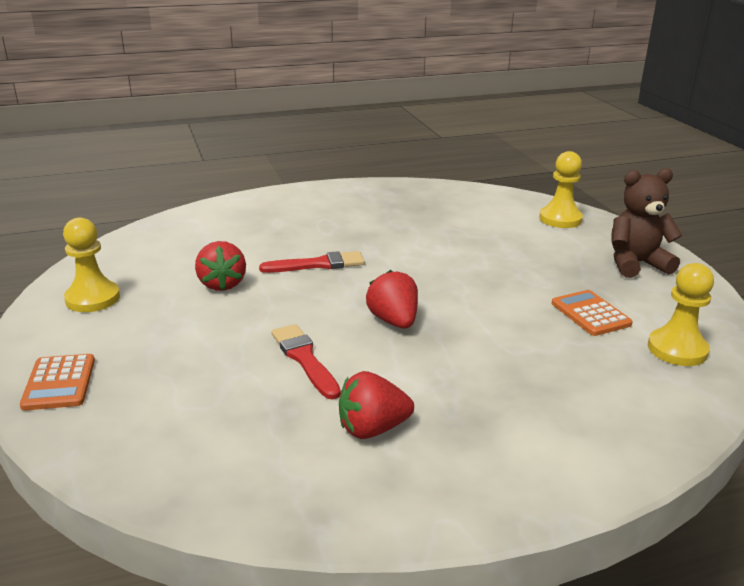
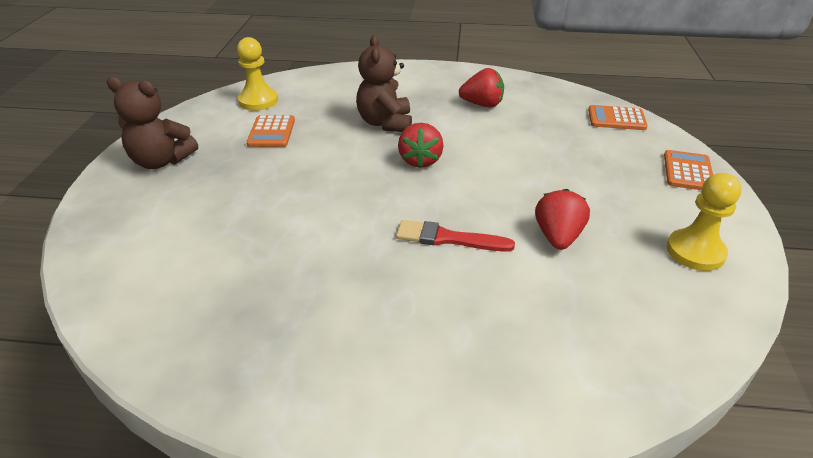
camera: 155 degrees left, 10 degrees up
(142, 457) = (616, 119): none -> orange calculator
(304, 359) = (504, 148): red brush -> none
(480, 358) = (385, 123): none -> brown teddy bear
(560, 219) = (120, 236): yellow pawn -> none

